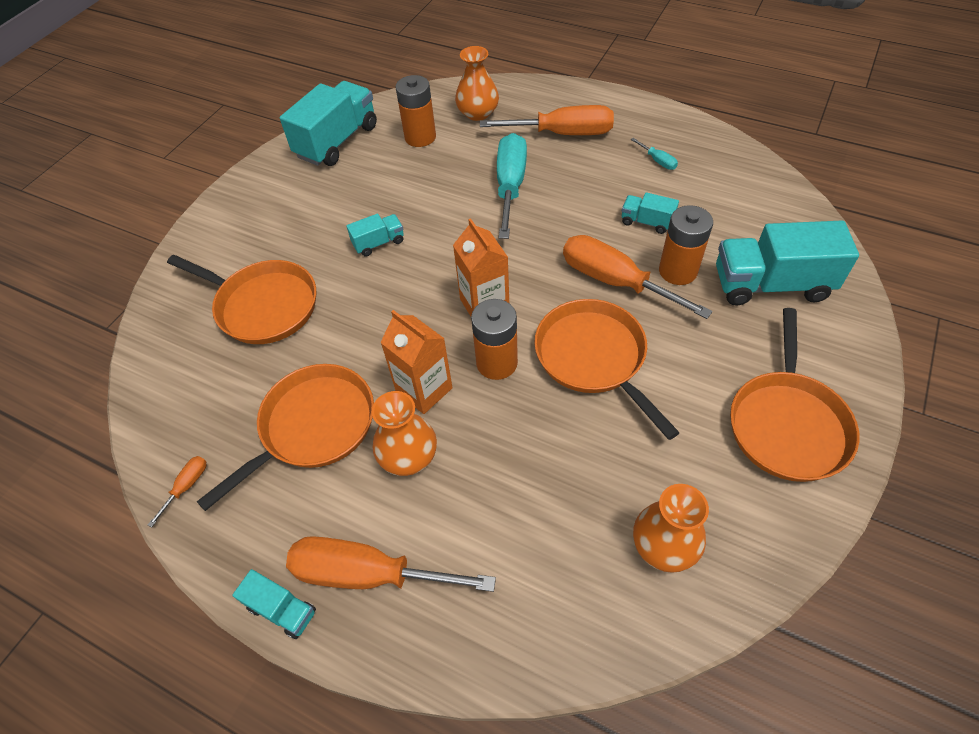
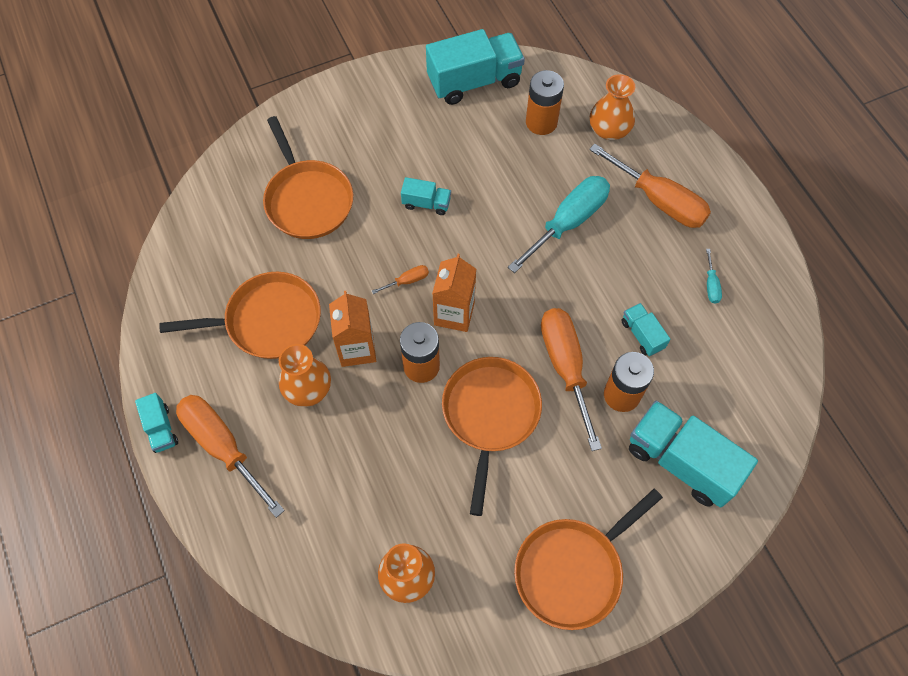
camera: 35 degrees right, 10 degrees up
(187, 486) = (167, 304): orange screwdriver -> orange screwdriver (407, 281)

